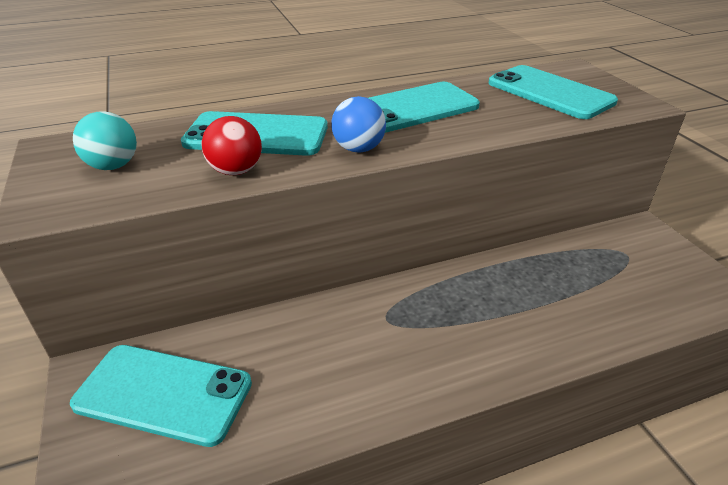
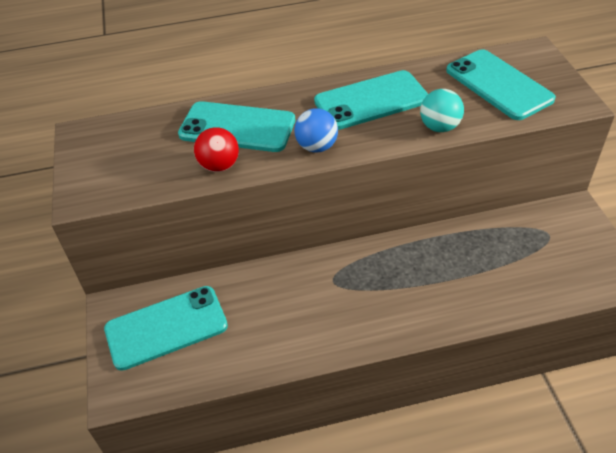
camera: 10 degrees right, 10 degrees up
(113, 166) = (128, 156): turquoise ball -> turquoise ball (439, 127)
(163, 393) = (166, 327): turquoise phone -> turquoise phone turned 45 degrees counterclockwise

